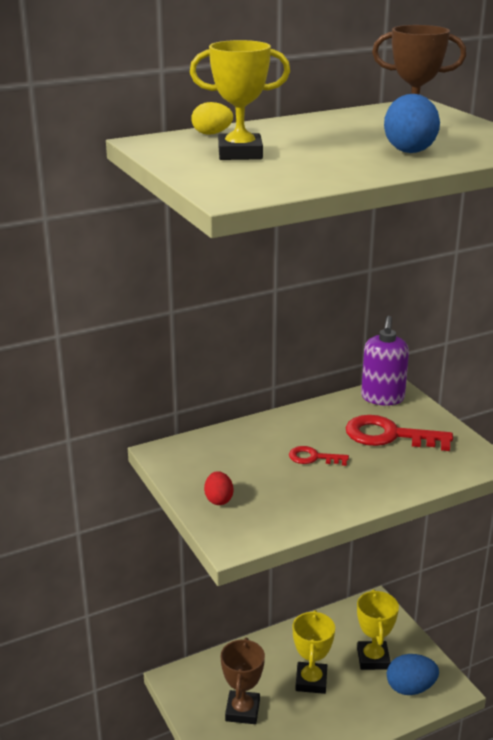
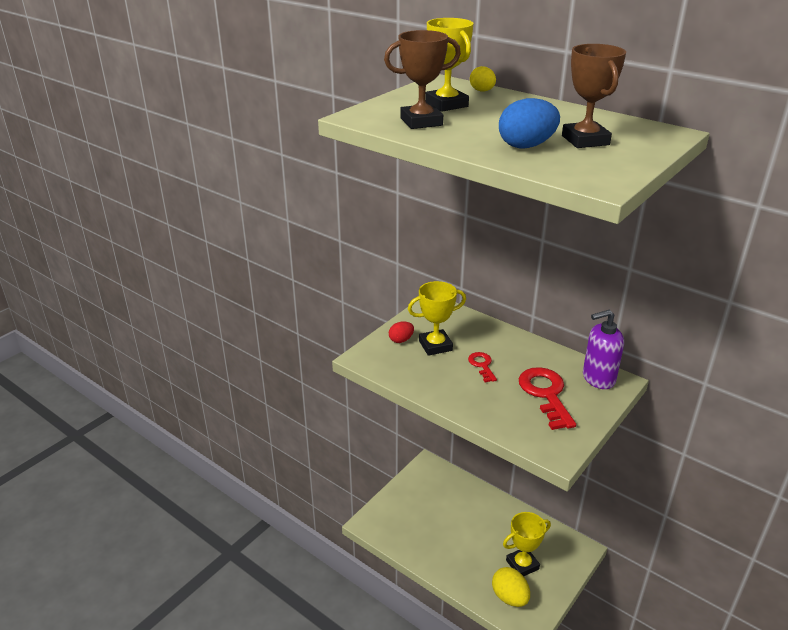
camera: 65 degrees right, 5 degrees up
(242, 711) = (424, 507): brown trophy -> brown trophy (421, 122)
(311, 681) = (474, 534): yellow trophy -> yellow trophy (435, 346)
(410, 688) = (509, 597): blue egg -> yellow egg

